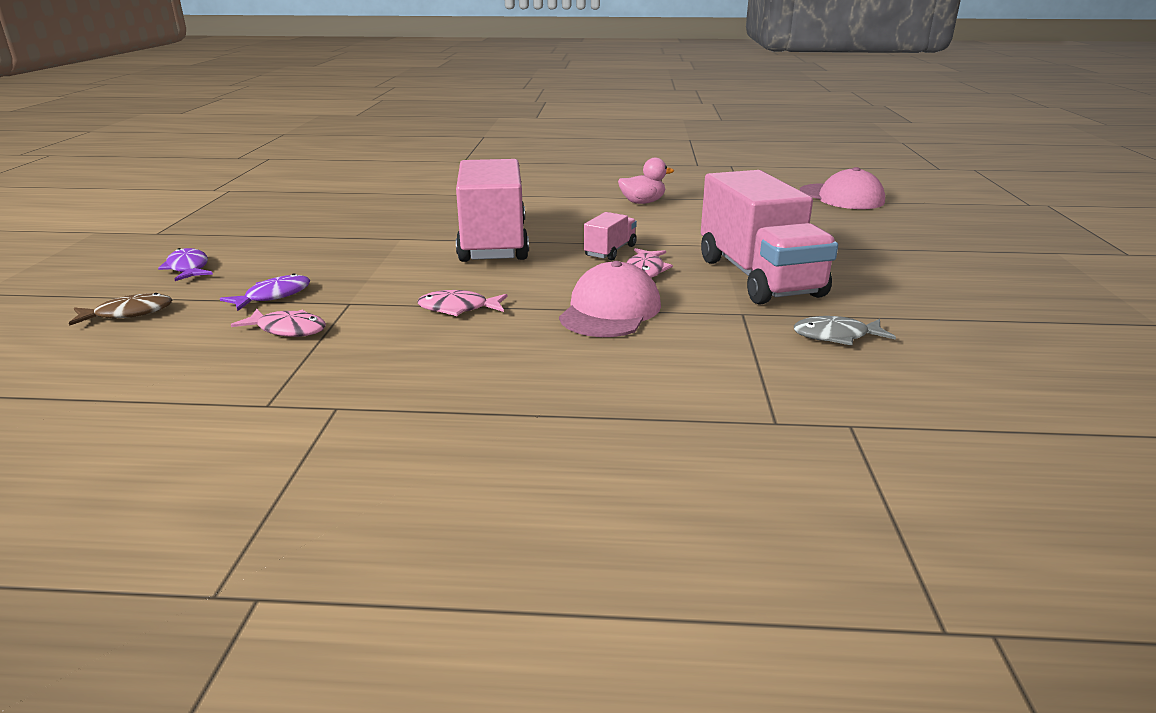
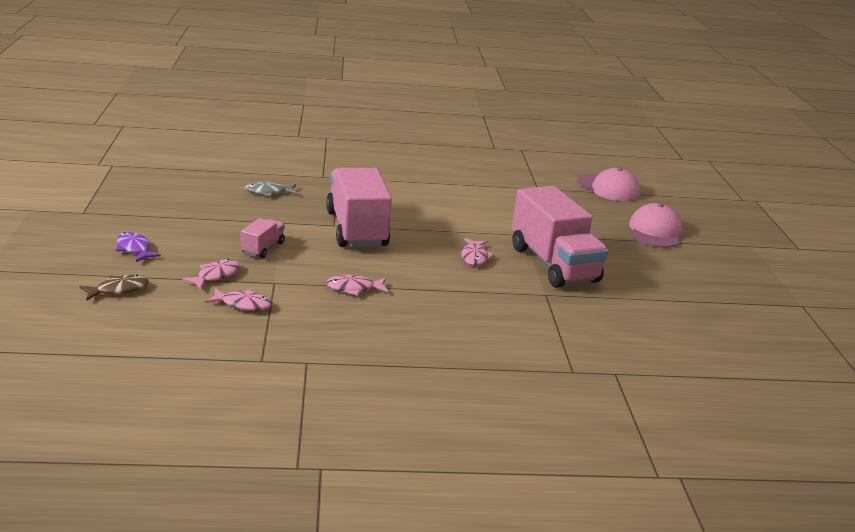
camera: 10 degrees left, 0 degrees up
(273, 296) = (216, 276): purple fish -> pink fish
(610, 251) = (445, 238): pink truck -> pink truck (263, 248)
(610, 310) = (458, 291): pink cap -> pink cap (655, 232)
(642, 202) = (459, 189): pink duck -> none
(836, 336) = (606, 313): grey fish -> grey fish (268, 192)

